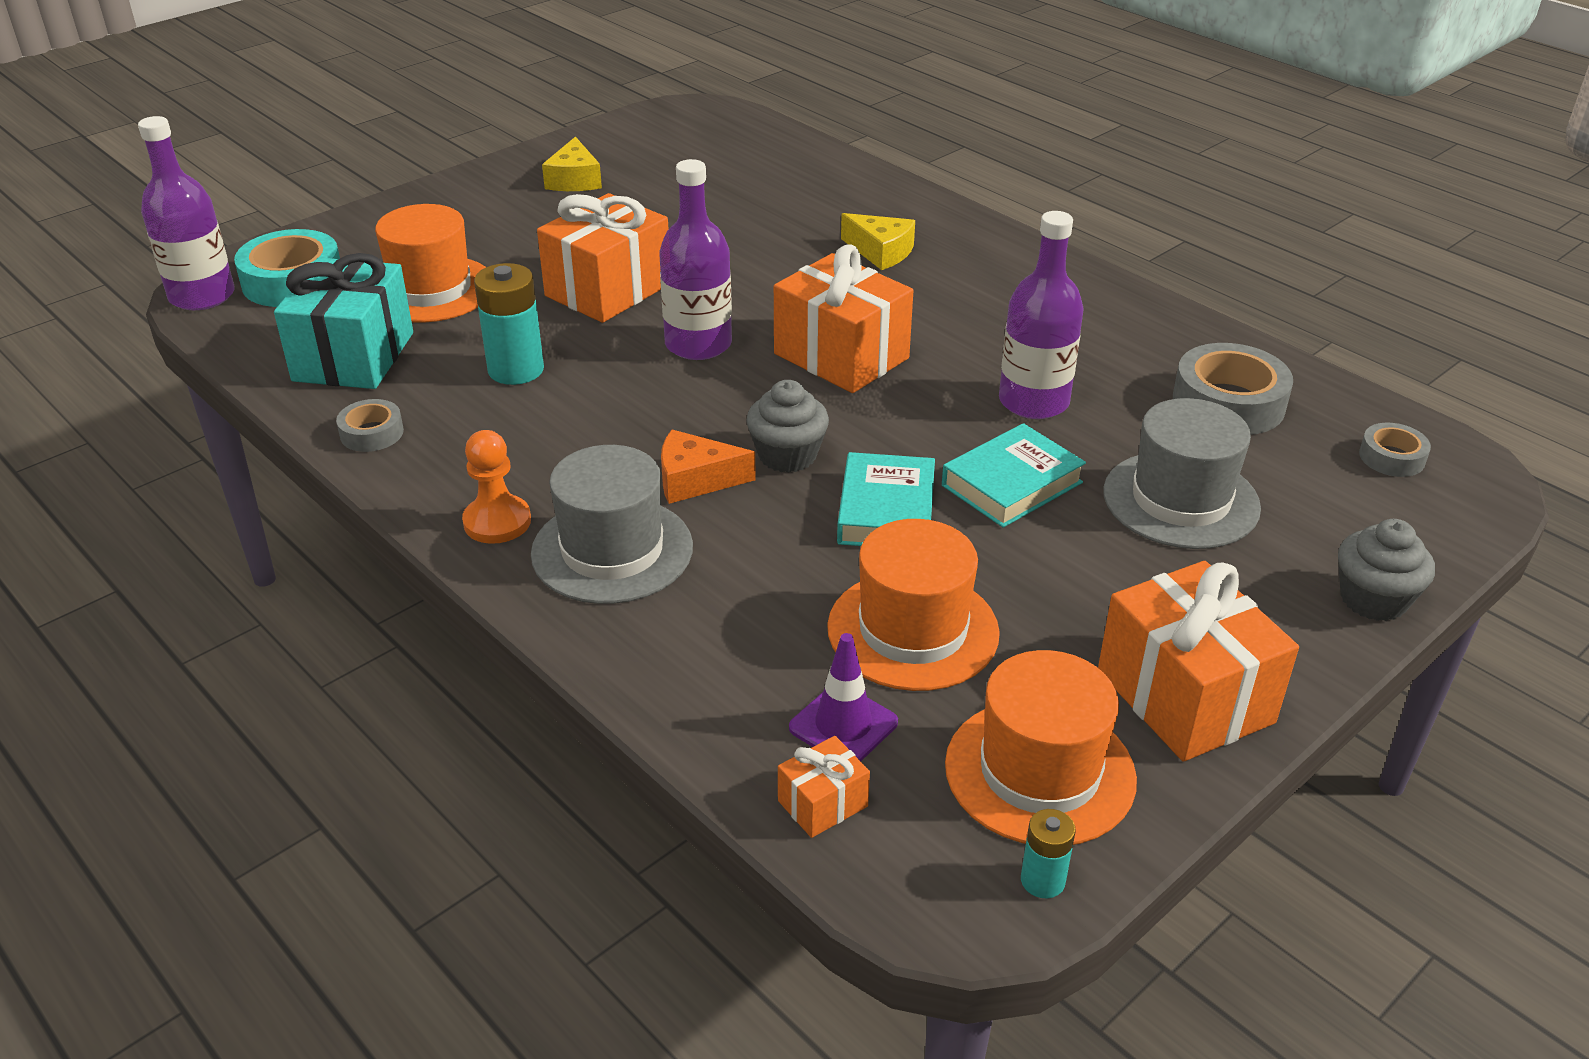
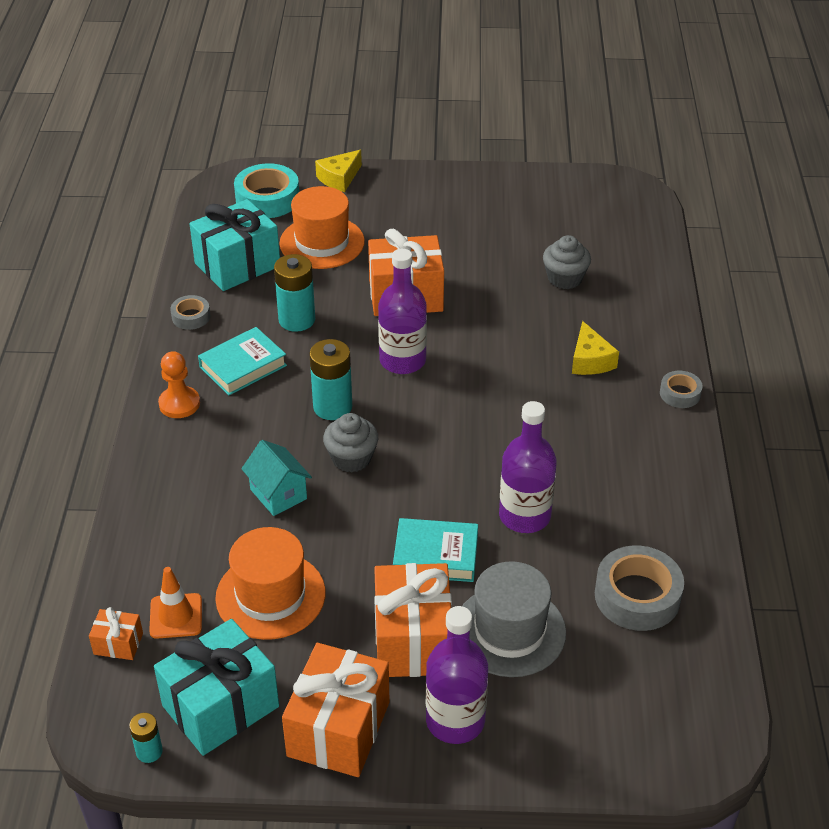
camera: 45 degrees right, 5 degrees up
(202, 296) = (219, 185): purple bottle -> purple bottle (455, 720)
(574, 180) = (489, 206): yellow cheese -> yellow cheese (339, 178)
(612, 550) = (205, 454): grey hat -> none
(690, 423) = (332, 407): none -> turquoise battery
(695, 480) = (290, 442): orange cheese -> none
(762, 534) = (278, 494): none -> turquoise house
(841, 356) = (464, 416): orange gift -> orange gift (413, 640)
(843, 725) = (176, 616): purple traffic cone -> orange traffic cone
(886, 511) = (352, 524): turquoise book -> turquoise book (243, 366)
(1040, 772) = (220, 706): orange hat -> turquoise gift
(1373, 599) = (518, 764): grey cupcake -> grey cupcake (565, 278)
(1391, 457) = (678, 700): grey tape -> grey tape (680, 394)

